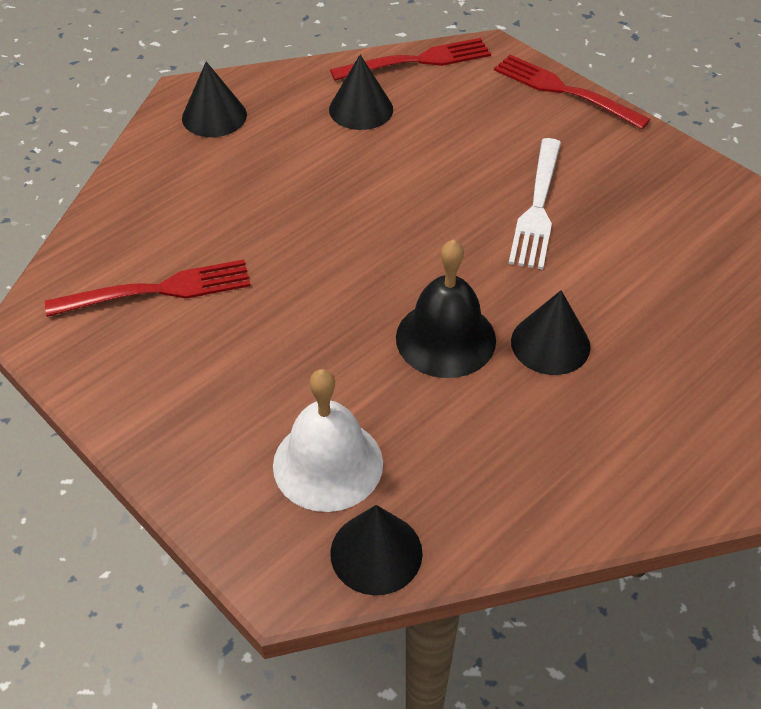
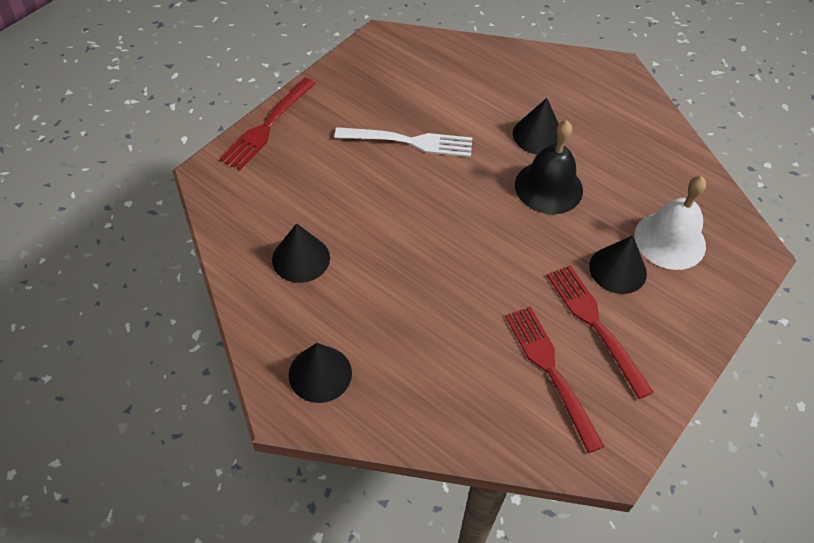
camera: 100 degrees left, 5 degrees up
(376, 553) = (720, 210): black cone -> black cone (618, 269)
(417, 61) = (227, 223): red fork -> red fork (595, 325)

